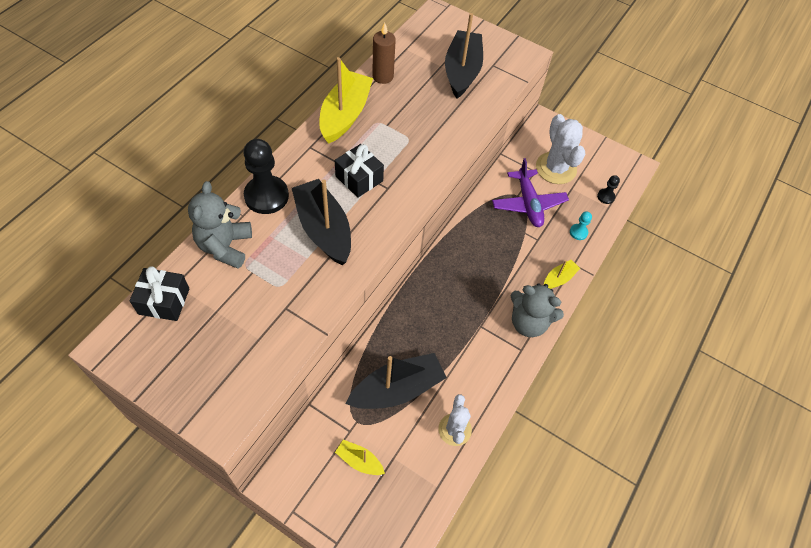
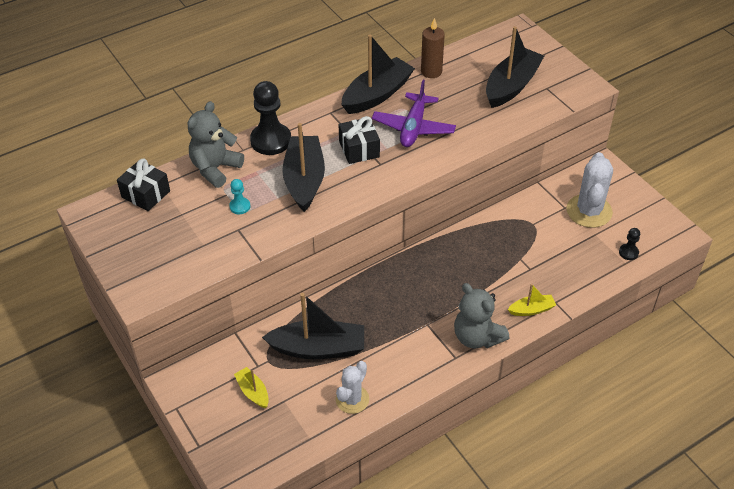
camera: 30 degrees right, 10 degrees down
(345, 115) = (377, 94): yellow boat -> black boat
(528, 204) = (539, 234): purple plane -> purple plane (413, 127)
(578, 232) = (578, 275): turquoise pawn -> turquoise pawn (240, 206)

